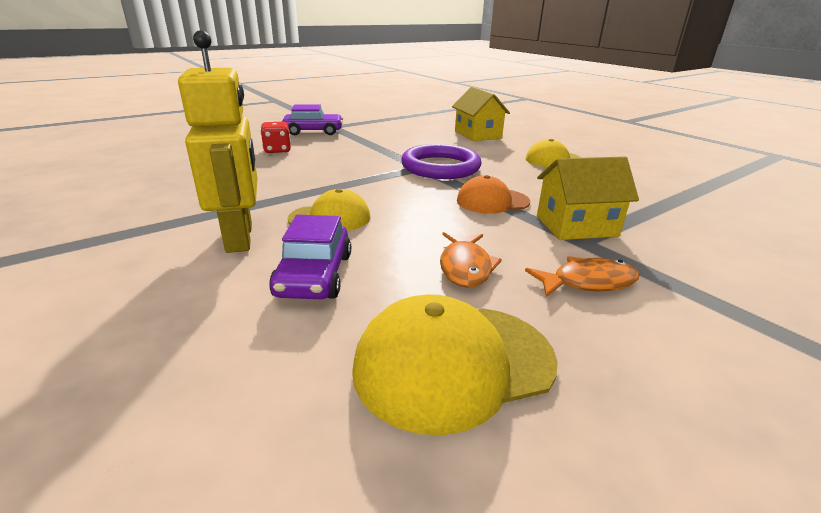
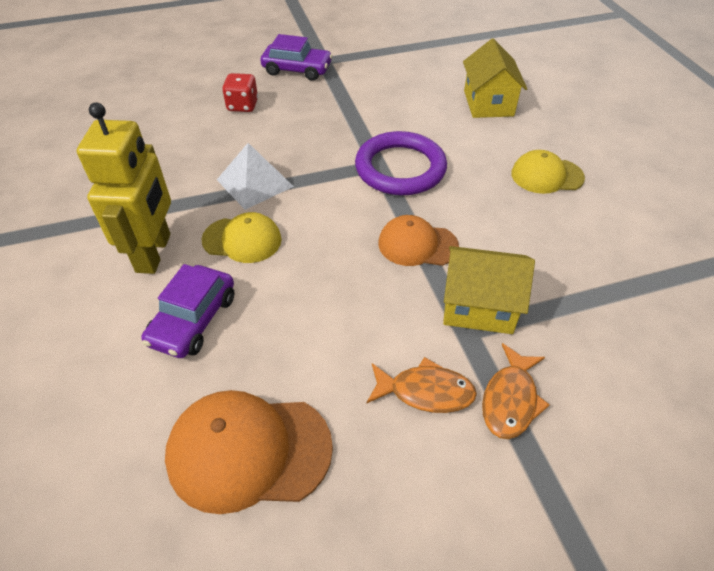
camera: 20 degrees right, 20 degrees up
(318, 186) = (254, 183): none -> white pyramid
(453, 363) = (249, 451): yellow cap -> orange cap
(465, 267) = (326, 341): orange fish -> orange fish (510, 400)

